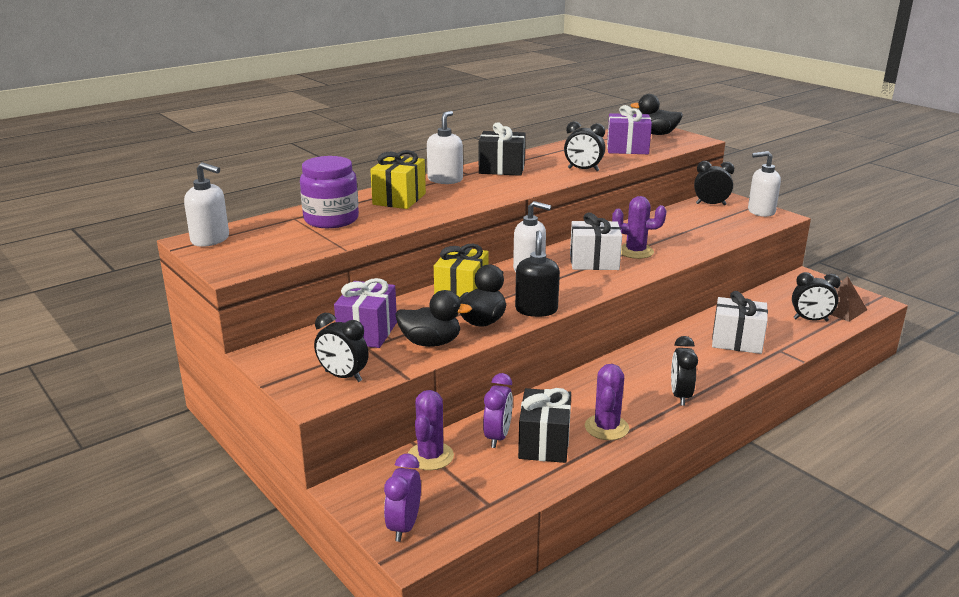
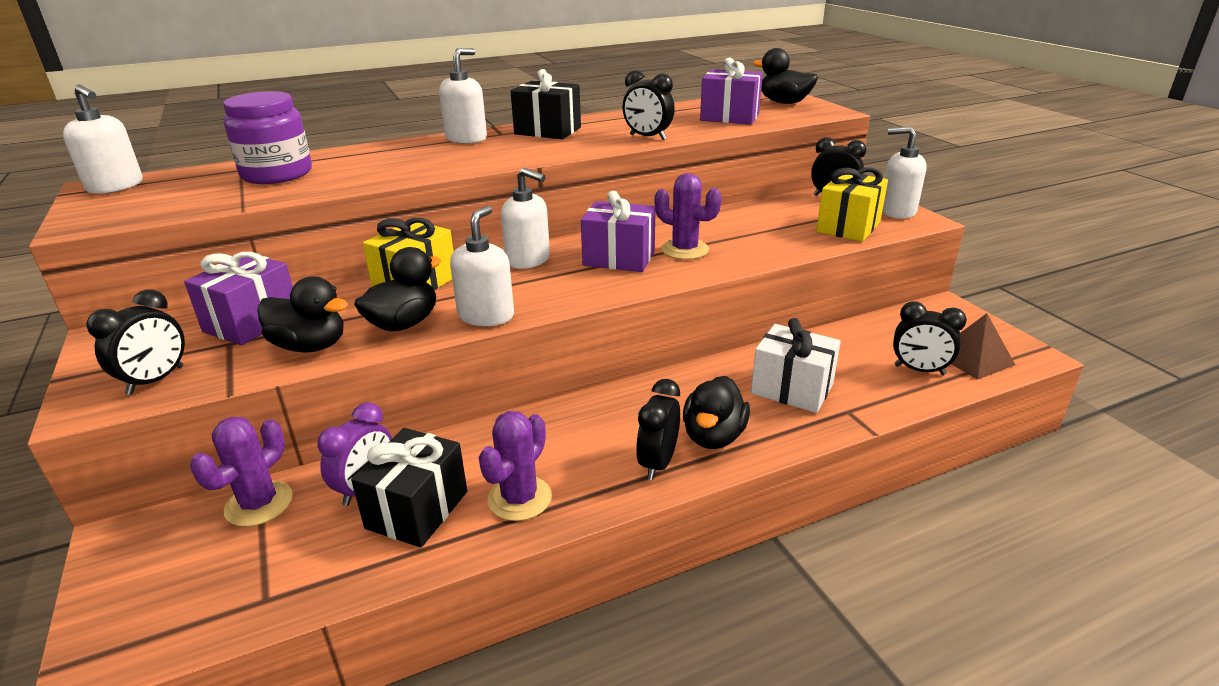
camera: 15 degrees right, 5 degrees up
(343, 376) = (156, 380): black clock -> black clock turned 105 degrees counterclockwise
(399, 199) = (385, 156): yellow gift -> yellow gift (848, 227)
(404, 526) = (126, 614): purple clock -> none
(536, 310) = (486, 316): black soap dispenser -> white soap dispenser
(594, 262) = (619, 258): white gift -> purple gift
(705, 376) = (713, 436): none -> black duck

